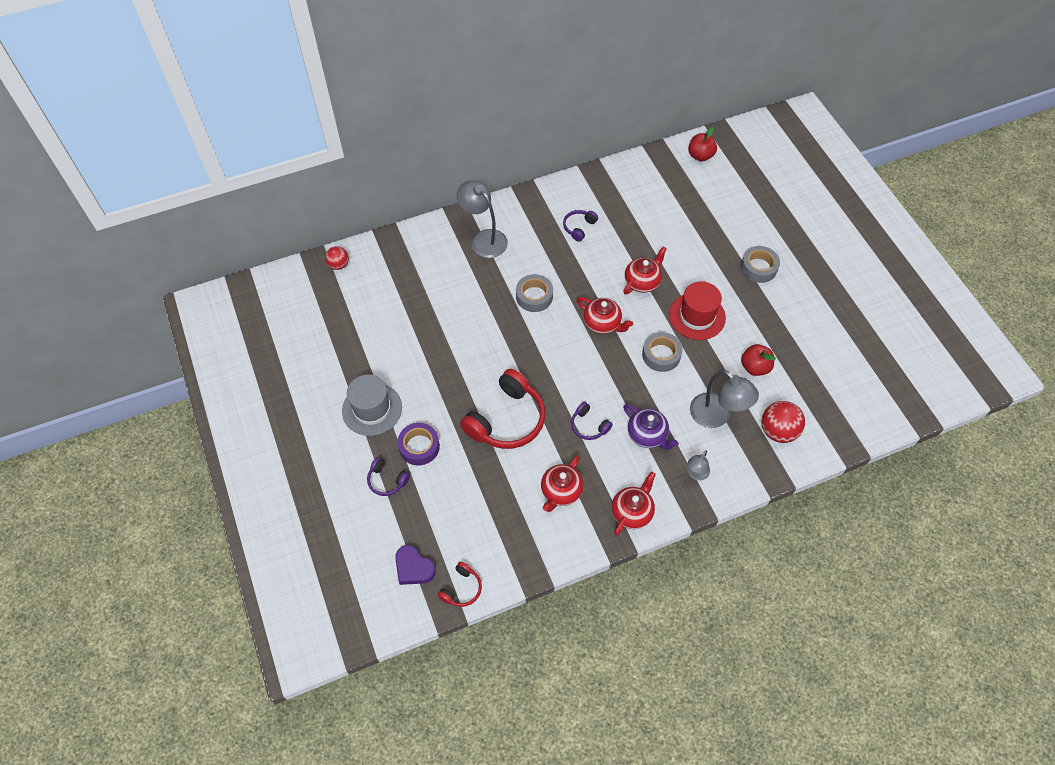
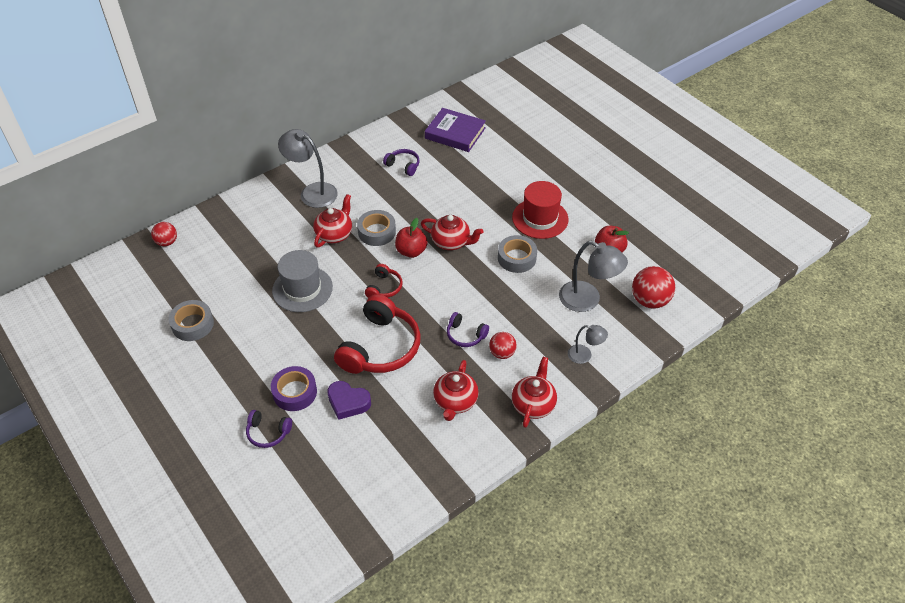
camera: 15 degrees left, 10 degrees down
(372, 409) = (235, 367): grey hat -> grey hat (302, 289)
(414, 568) = (319, 512): purple heart -> purple heart (348, 402)
(461, 589) = (377, 521): red headphones -> red headphones (384, 287)
(579, 227) = (403, 165): purple headphones -> purple headphones turned 105 degrees clockwise
(618, 453) = (502, 353): none -> red ball
(640, 200) = (455, 133): none -> purple book
(642, 282) = (479, 199): red teapot -> red teapot (334, 234)
(647, 435) = (526, 331): purple teapot -> none
(696, 474) = (584, 355): grey lamp -> grey lamp turned 90 degrees counterclockwise
(700, 156) = (500, 88): red apple -> red apple (411, 251)
(758, 268) = (583, 168): grey tape -> grey tape (193, 324)

